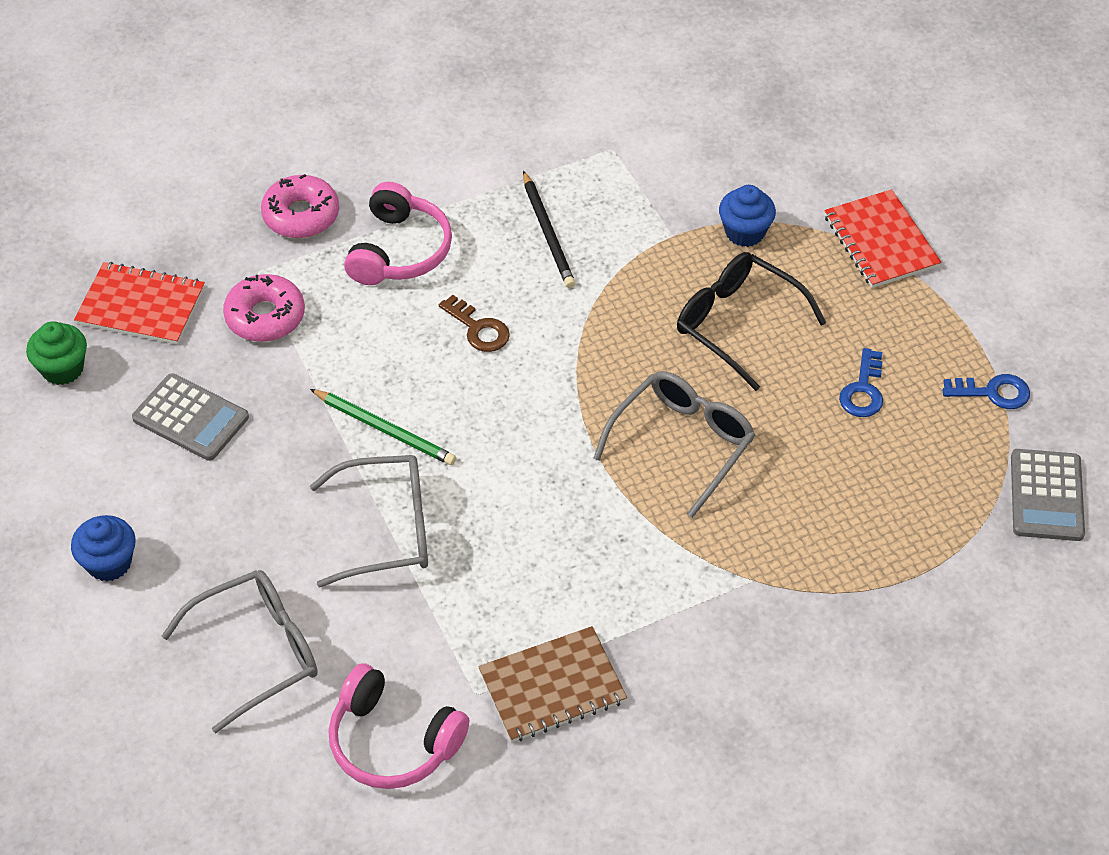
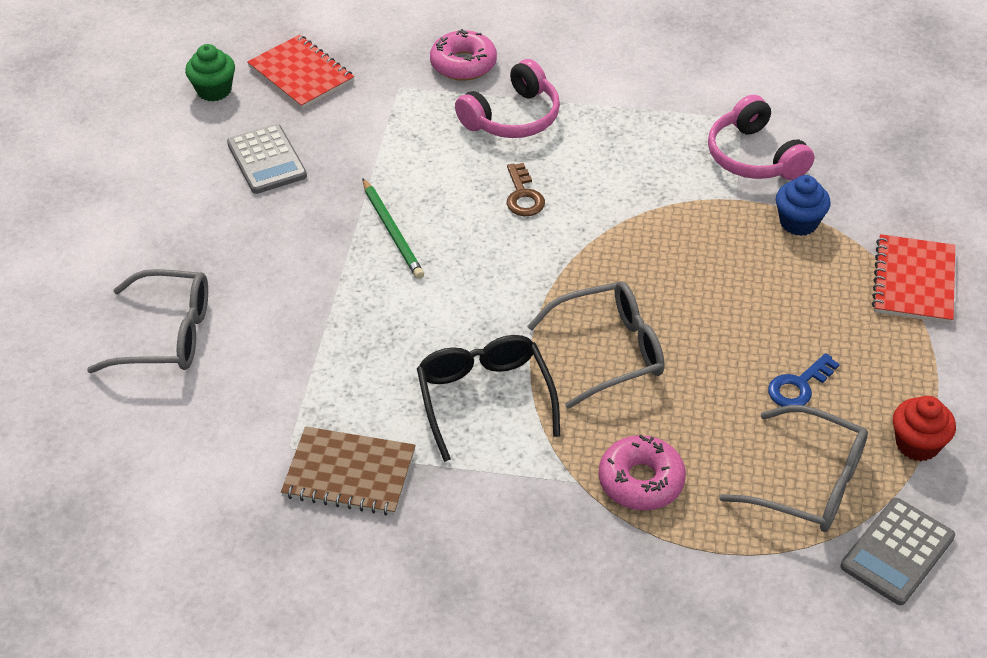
camera: 35 degrees right, 5 degrees down
(109, 563) = (127, 226): blue cupcake -> none
(265, 316) = (378, 118): pink donut -> pink donut (641, 481)
(387, 529) = (331, 299): grey glasses -> grey glasses (809, 483)
(393, 741) = (201, 447): pink headphones -> pink headphones (754, 156)
(548, 233) = (636, 154): black pencil -> none
(737, 323) = (733, 286): black glasses -> black glasses (484, 398)
(993, 392) = (917, 444): blue key -> red cupcake

